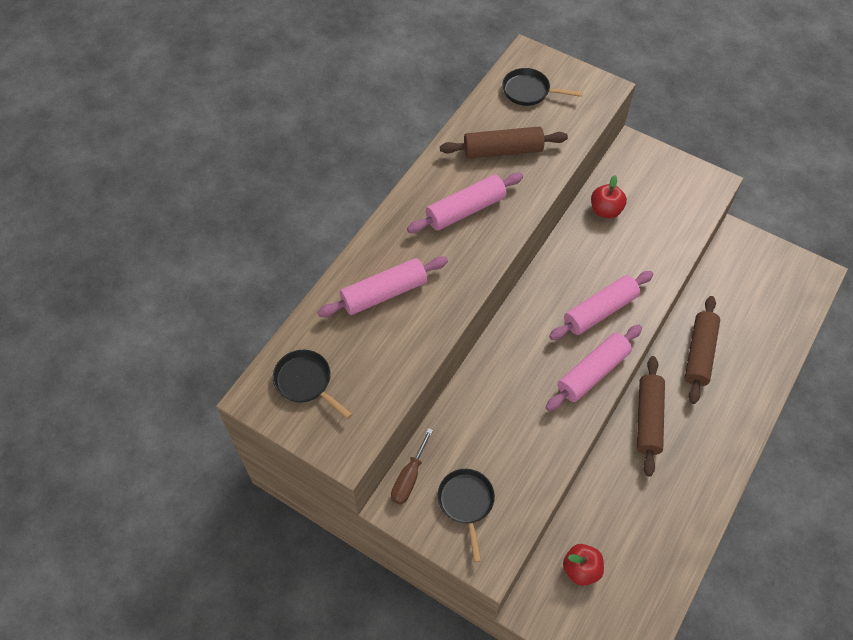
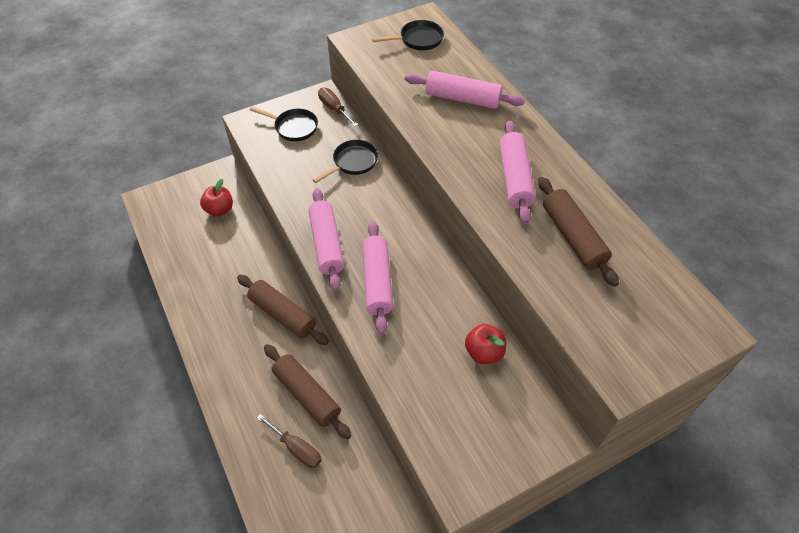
camera: 120 degrees right, 5 degrees down
(384, 293) = (462, 99): pink rolling pin -> pink rolling pin turned 75 degrees counterclockwise
(503, 150) = (573, 237): brown rolling pin -> brown rolling pin turned 45 degrees counterclockwise
(529, 91) = (650, 300): black pan -> black pan (353, 162)
(742, 335) = (296, 448): none -> brown screwdriver

